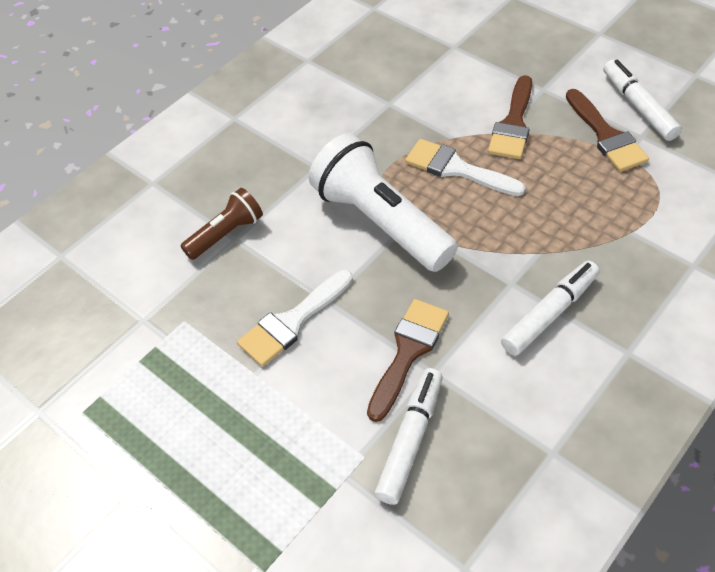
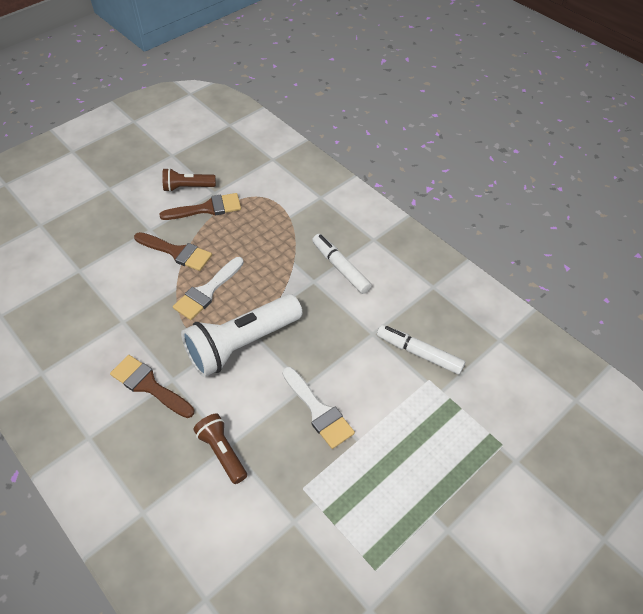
camera: 85 degrees left, 0 degrees up
(408, 352) = (356, 344): brown brush -> brown brush (149, 385)
(638, 106) = (188, 187): white marker -> brown flashlight

